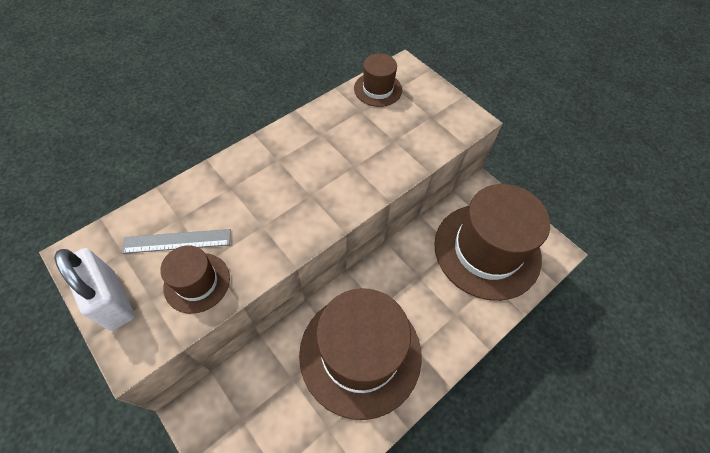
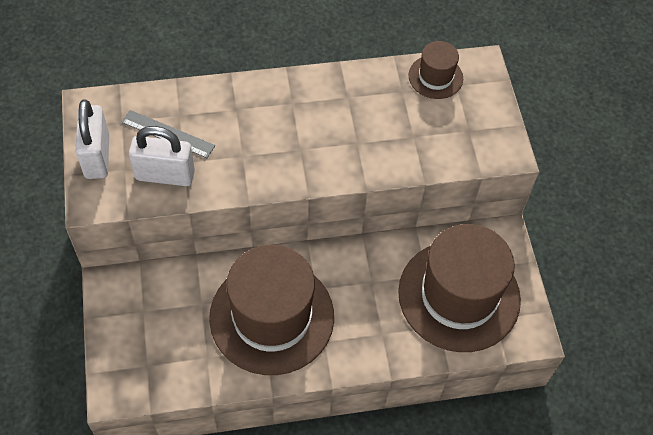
camera: 30 degrees right, 0 degrees up
(197, 282) = (165, 175): brown hat -> white padlock

